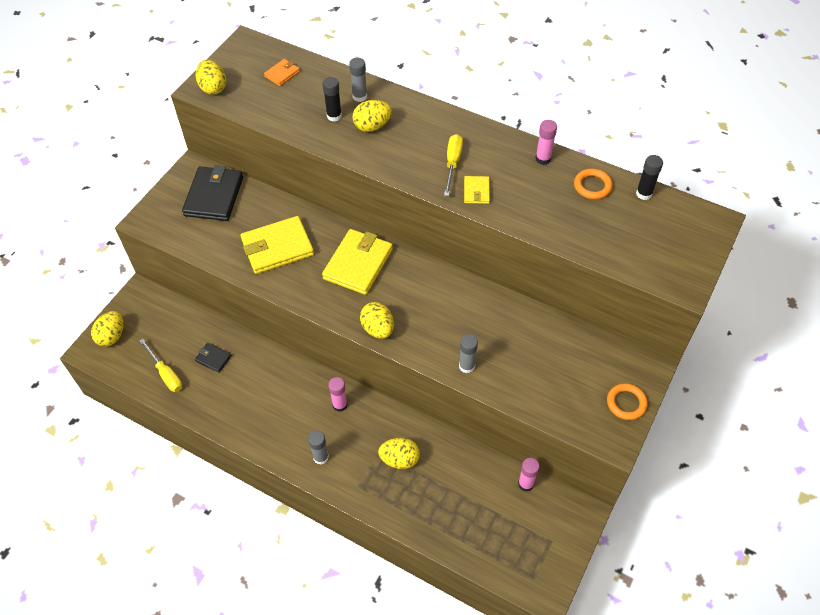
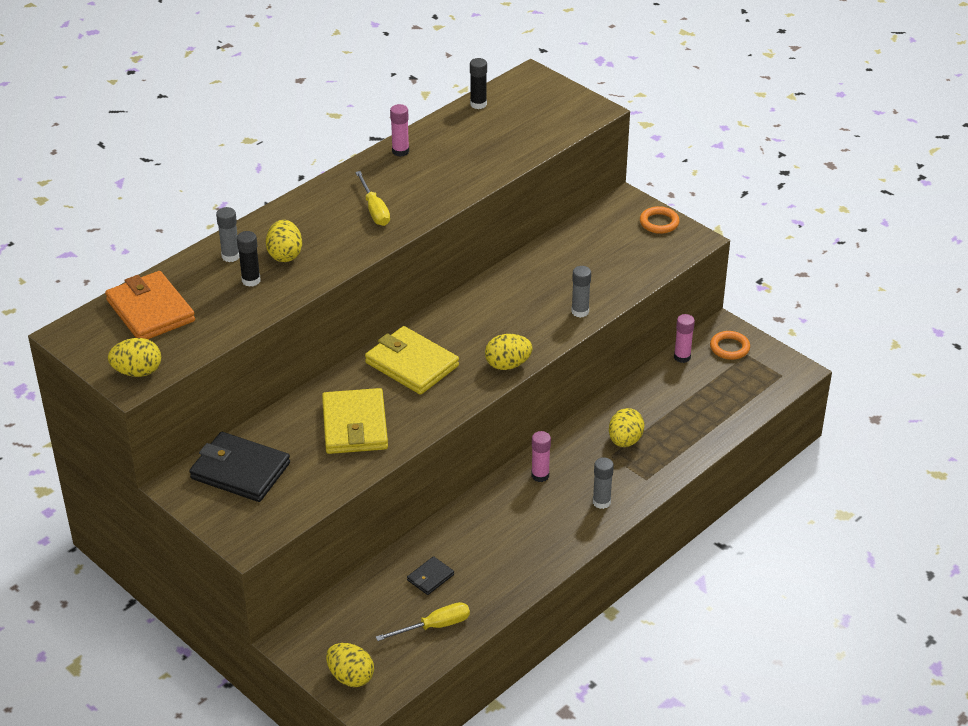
camera: 75 degrees left, 15 degrees down
(282, 74) = (150, 311): orange wallet -> orange wallet, size x2.07
(452, 163) = (374, 210): yellow screwdriver -> yellow screwdriver turned 135 degrees counterclockwise
(476, 191) = (422, 202): yellow wallet -> none
(592, 186) = (453, 130): orange ring -> orange ring (729, 348)

